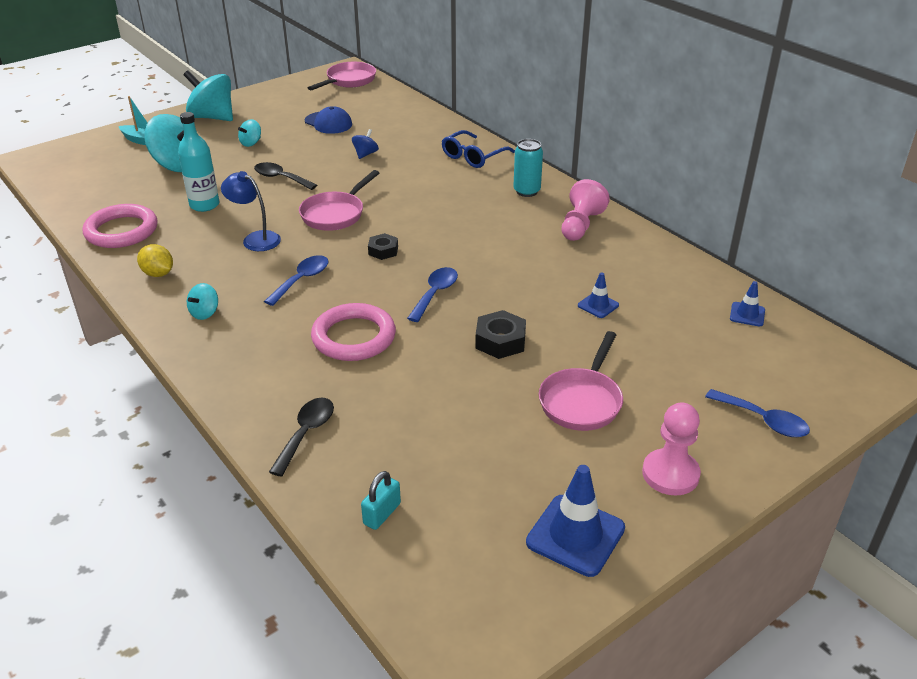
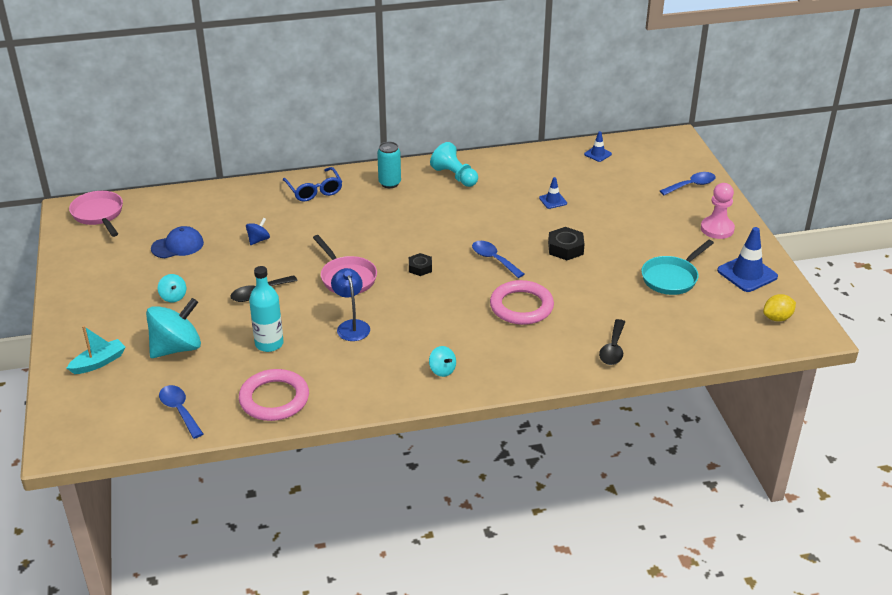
camera: 65 degrees left, 0 degrees up
(158, 274) = (365, 386): yellow lemon -> yellow lemon (777, 318)
(212, 117) = (91, 310): turquoise spinning top -> none
(255, 239) = (351, 326): blue lamp -> blue lamp turned 105 degrees clockwise
(302, 280) = (431, 314): blue spoon -> blue spoon (179, 410)
(306, 433) = (613, 349): black spoon -> black spoon turned 120 degrees counterclockwise
(365, 154) = (258, 240): blue spinning top -> blue spinning top turned 75 degrees clockwise
(382, 514) = (700, 335): turquoise padlock -> none
(504, 453) = (672, 278): none -> turquoise pan
(580, 225) = (455, 176): pink pawn -> turquoise pawn
(582, 401) = (642, 237): pink pan -> none

